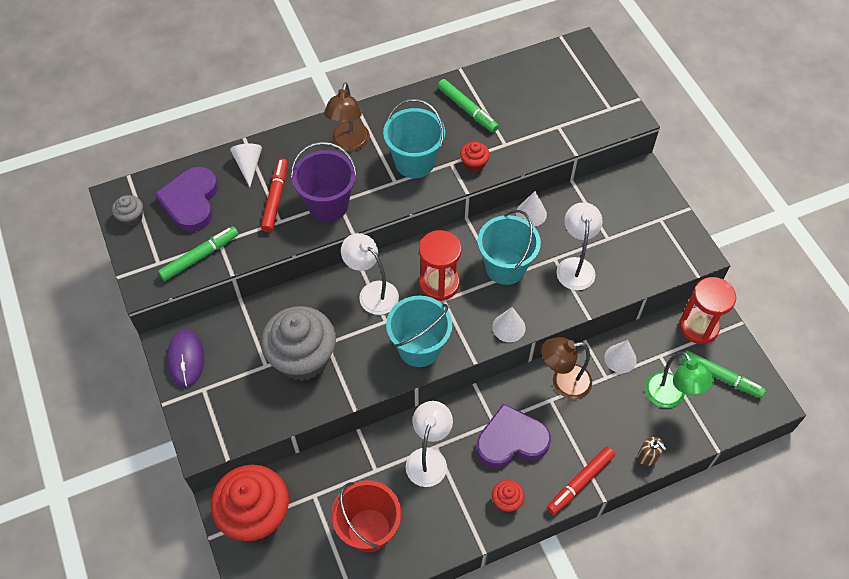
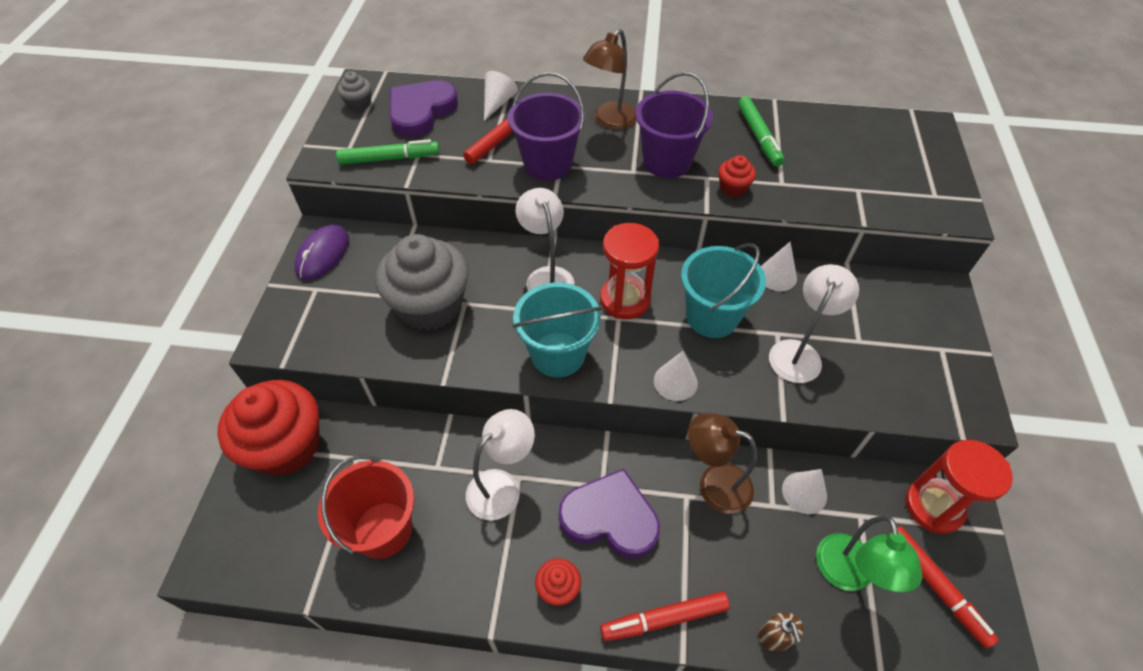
camera: 30 degrees right, 5 degrees down
(414, 162) = (667, 162): turquoise bucket -> purple bucket
(721, 377) = (936, 587): green marker -> red marker

